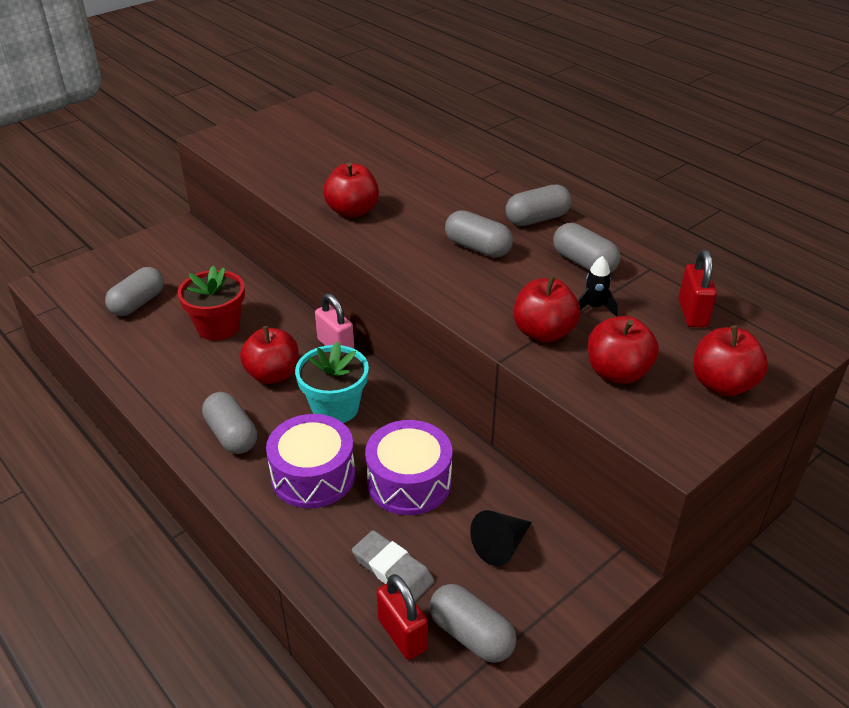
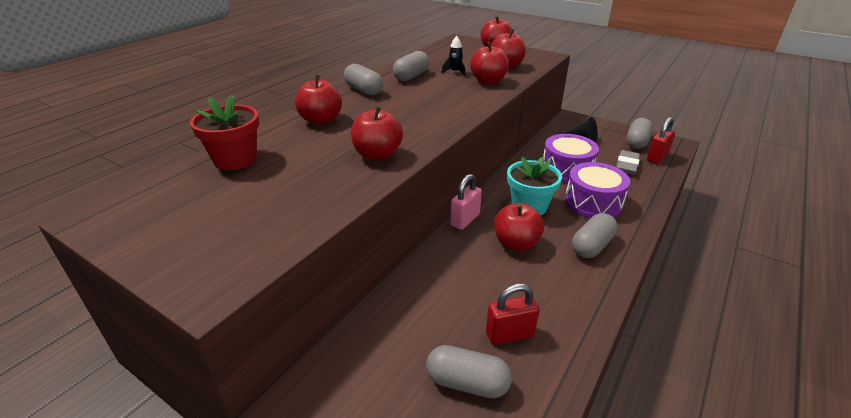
camera: 105 degrees left, 5 degrees down
(218, 327) = (475, 296): red flower pot -> red flower pot (235, 159)
(454, 185) = (321, 120): none -> red apple
(477, 248) = (410, 104): grey capsule -> none
(692, 313) = (444, 54): red padlock -> red padlock (509, 334)

